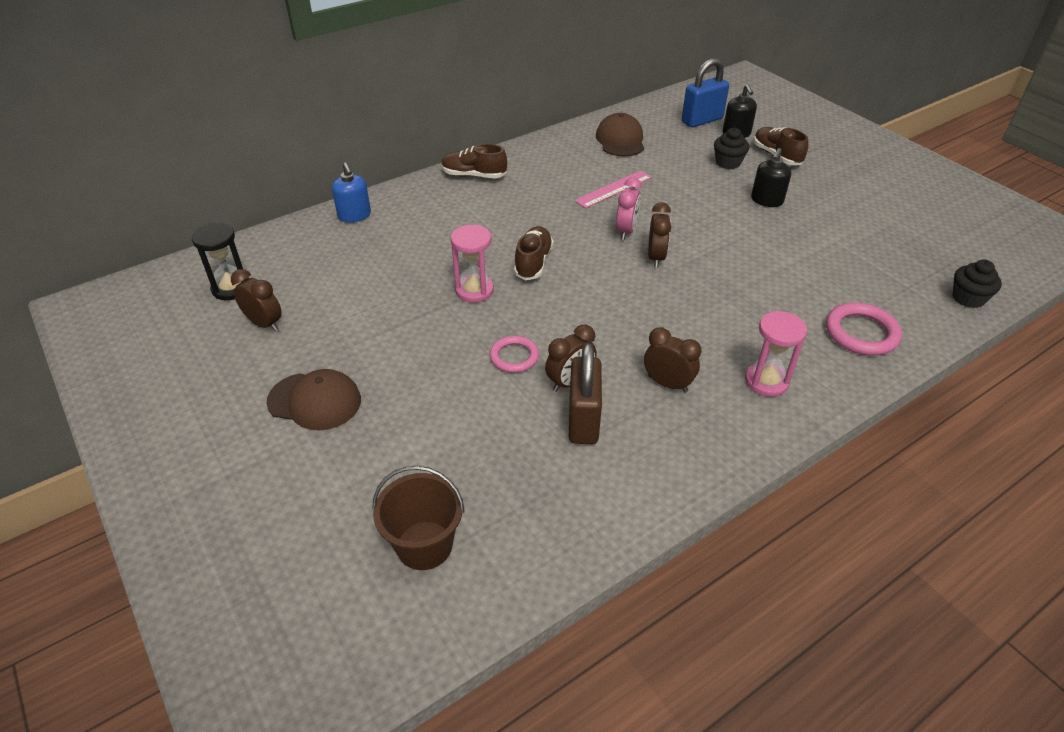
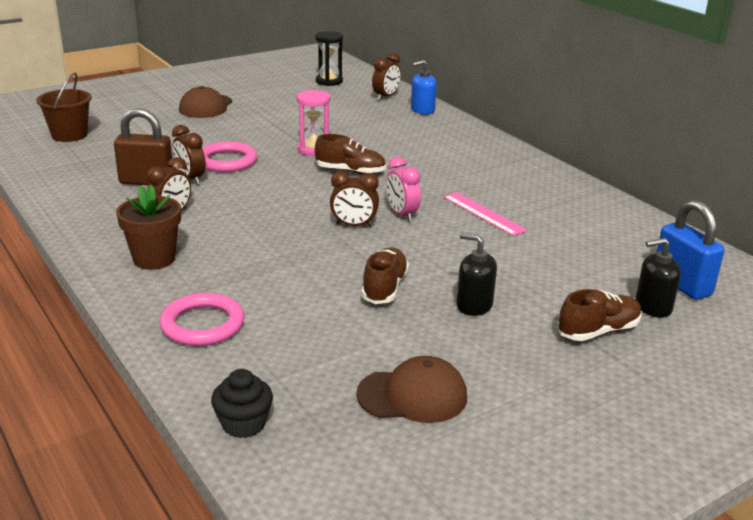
camera: 90 degrees right, 15 degrees down
(264, 324) = (288, 91): brown clock -> brown clock (386, 97)
(474, 175) = (496, 151): brown shoe -> brown shoe (384, 288)
(514, 357) = (227, 161): pink ring -> pink ring, size x1.50
(620, 140) = (599, 225): brown cap -> brown cap (413, 395)
(626, 231) = (402, 214): pink clock -> pink clock turned 45 degrees clockwise
(728, 162) = (565, 290): black cupcake -> none
(766, 381) = (154, 259): pink hourglass -> brown flower pot

